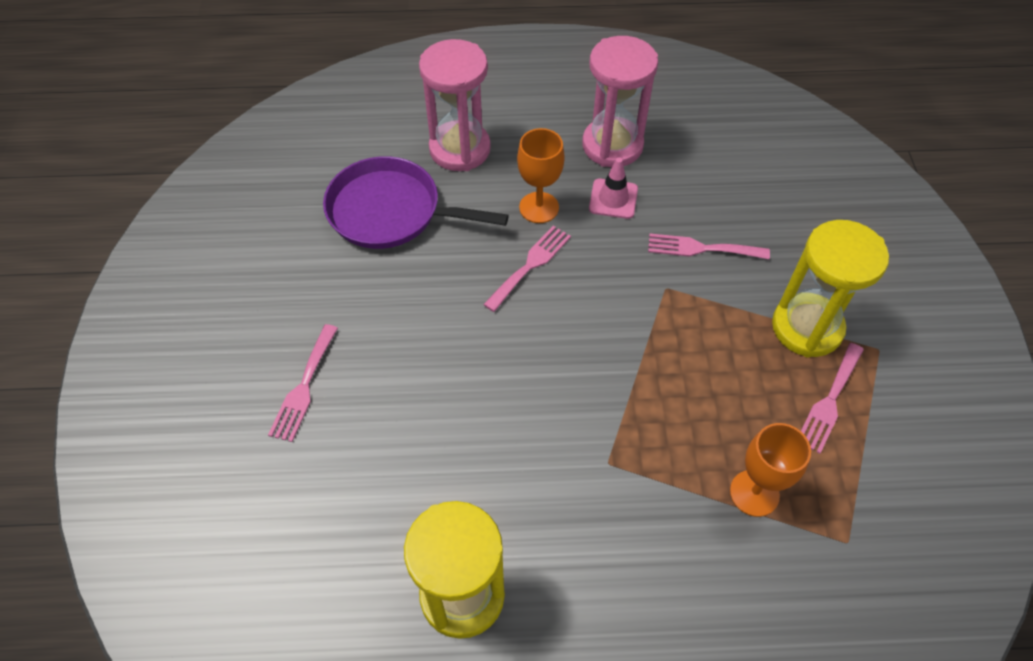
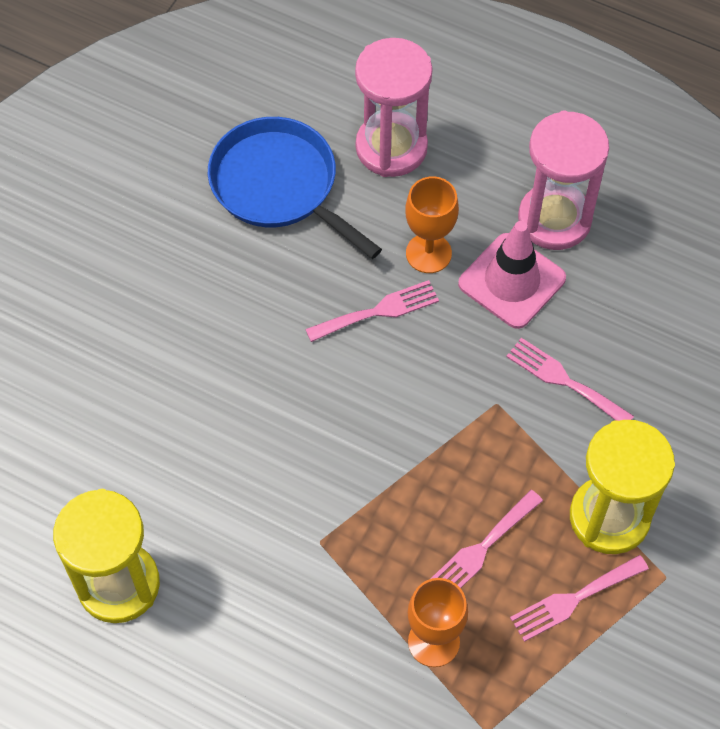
camera: 30 degrees right, 5 degrees up
(304, 387) = (95, 327): pink fork -> pink fork (481, 549)
(390, 211) = (279, 185): purple pan -> blue pan
(613, 199) = (512, 281): pink traffic cone -> pink traffic cone, size x1.57

